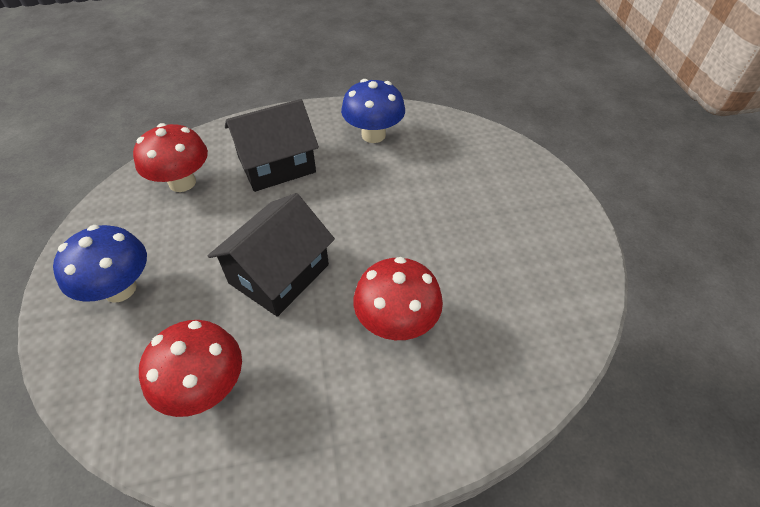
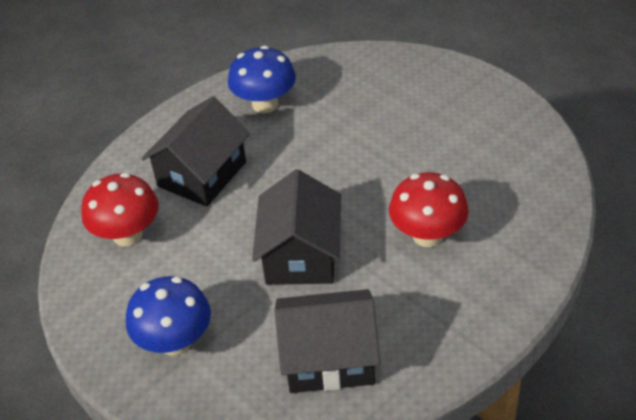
camera: 30 degrees left, 5 degrees down
(205, 387) = (329, 358): red mushroom -> black house

